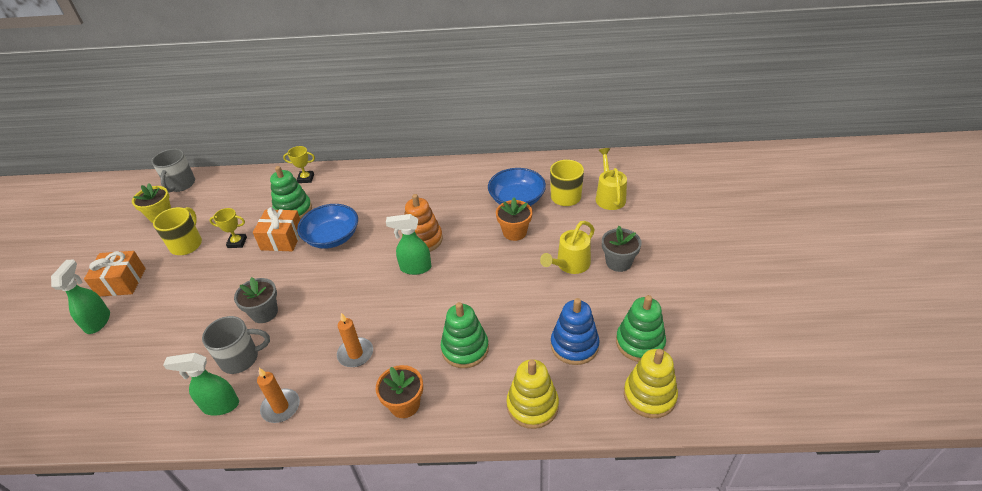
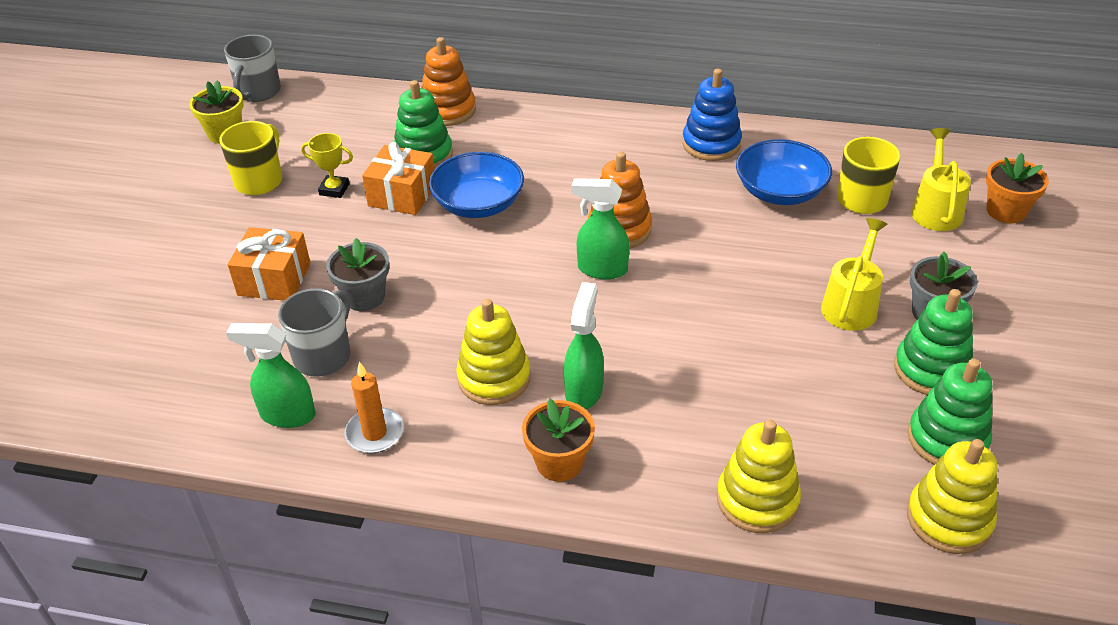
camera: 10 degrees right, 0 degrees up
(98, 321) = (124, 269): green spray bottle -> green spray bottle (584, 391)
(122, 282) = (161, 220): orange gift -> orange gift (274, 279)
(241, 358) = (323, 356): grey mug -> grey mug turned 60 degrees counterclockwise
(306, 178) = (448, 110): yellow trophy -> orange stacking toy
(355, 354) = (494, 378): orange candle -> yellow stacking toy
(465, 349) = (663, 400): green stacking toy -> green stacking toy (931, 369)
(514, 232) = (768, 241): orange flower pot -> orange flower pot (1006, 211)
(570, 265) = (851, 304): yellow watering can -> yellow watering can turned 150 degrees clockwise
(574, 345) = (838, 425): blue stacking toy -> blue stacking toy (711, 144)

